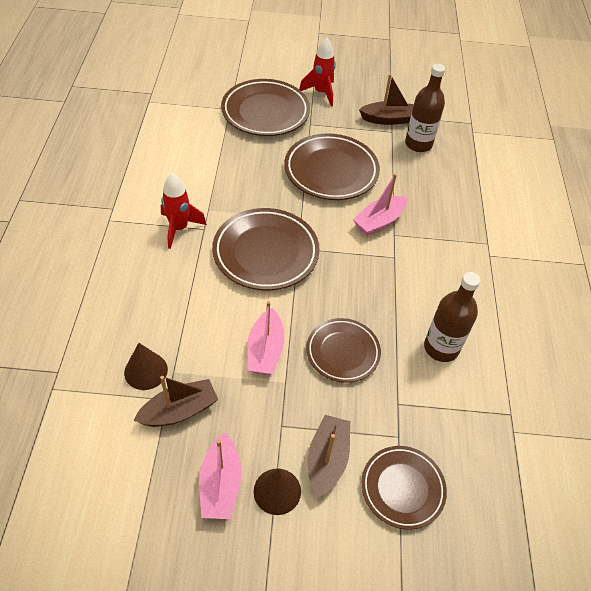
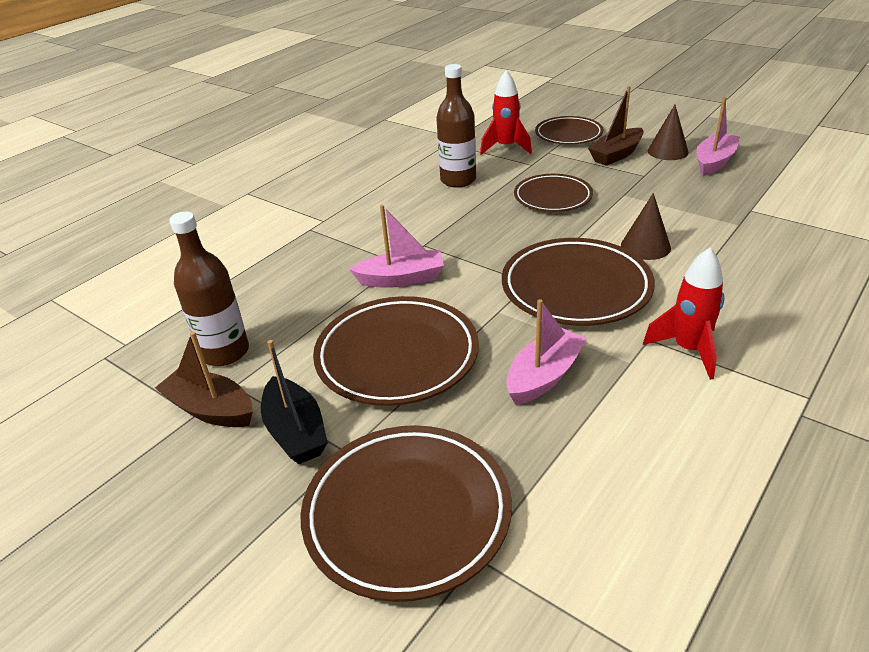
camera: 140 degrees left, 15 degrees down
(146, 371) = (771, 231): brown cone -> brown cone (645, 246)
(179, 411) = (739, 201): brown boat -> none
(265, 350) = (631, 215): pink boat -> pink boat (544, 376)
(321, 93) = (252, 519): red rocket -> red rocket (506, 147)
(340, 123) = (296, 432): none -> black boat

